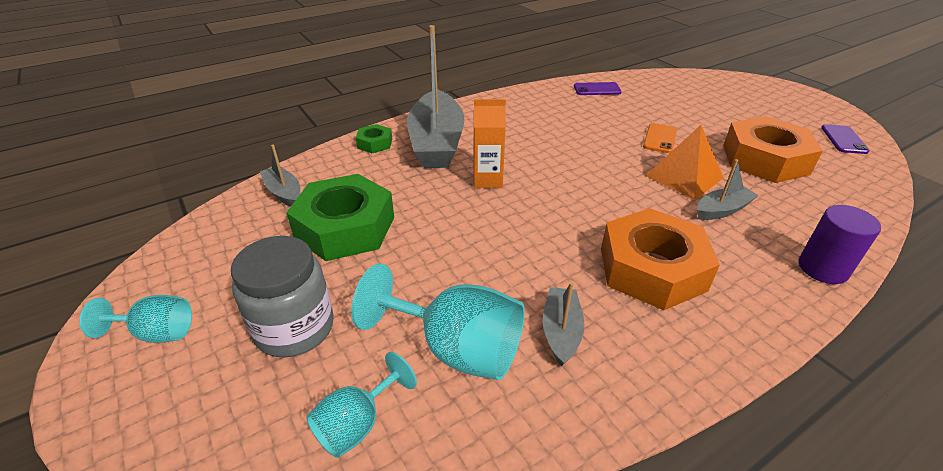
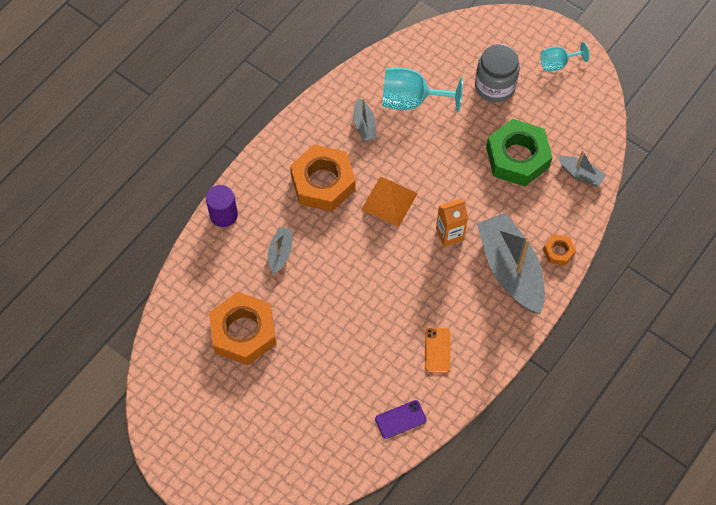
camera: 160 degrees right, 25 degrees up
(358, 424) = (436, 56): turquoise goblet -> none
(375, 143) = (558, 252): green nut -> orange nut
(660, 138) = (329, 338): orange phone -> orange phone (437, 350)
(684, 176) = (307, 286): orange pyramid -> orange pyramid (389, 201)
(722, 210) = (280, 253): grey boat -> grey boat turned 150 degrees clockwise
(843, 139) = (171, 390): purple phone -> none

